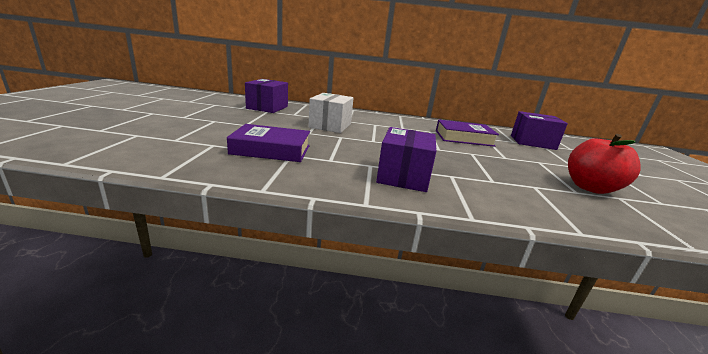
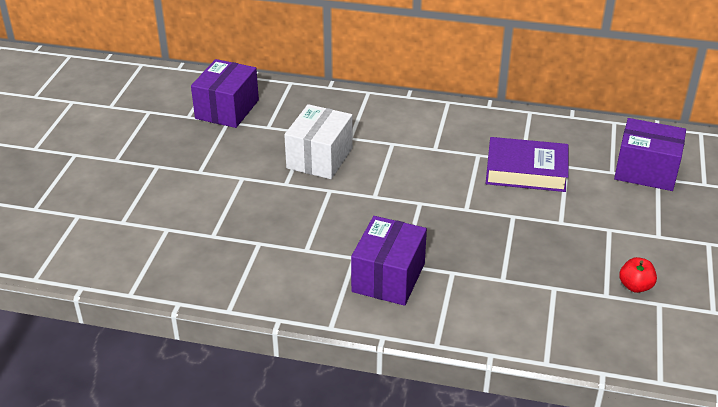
camera: 10 degrees right, 15 degrees up
(271, 150) = (235, 234): purple book -> none
(590, 188) = (635, 286): red apple -> red apple, size x0.50

